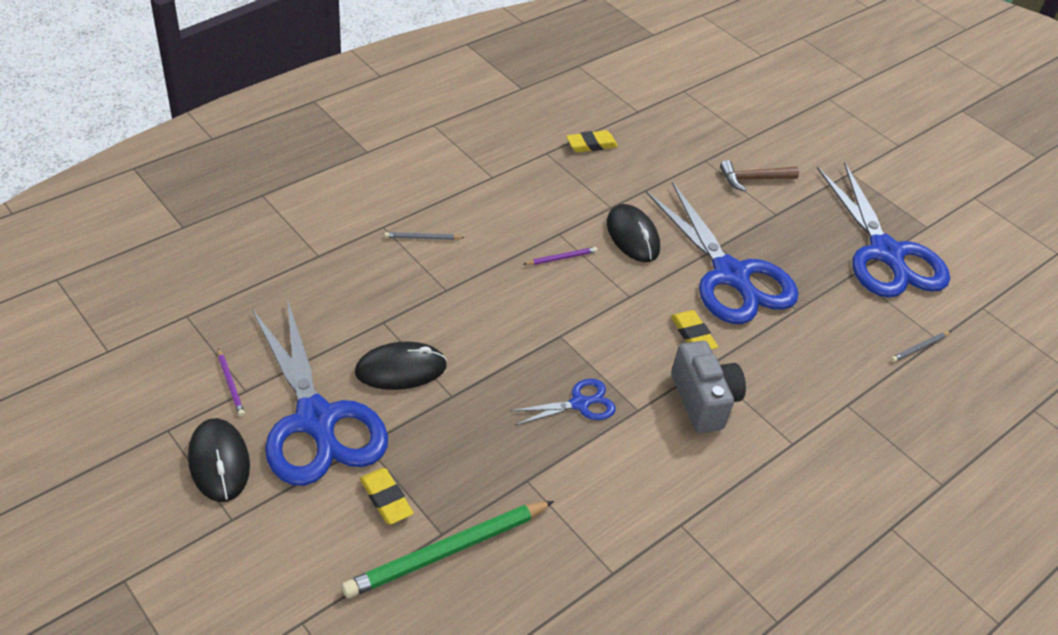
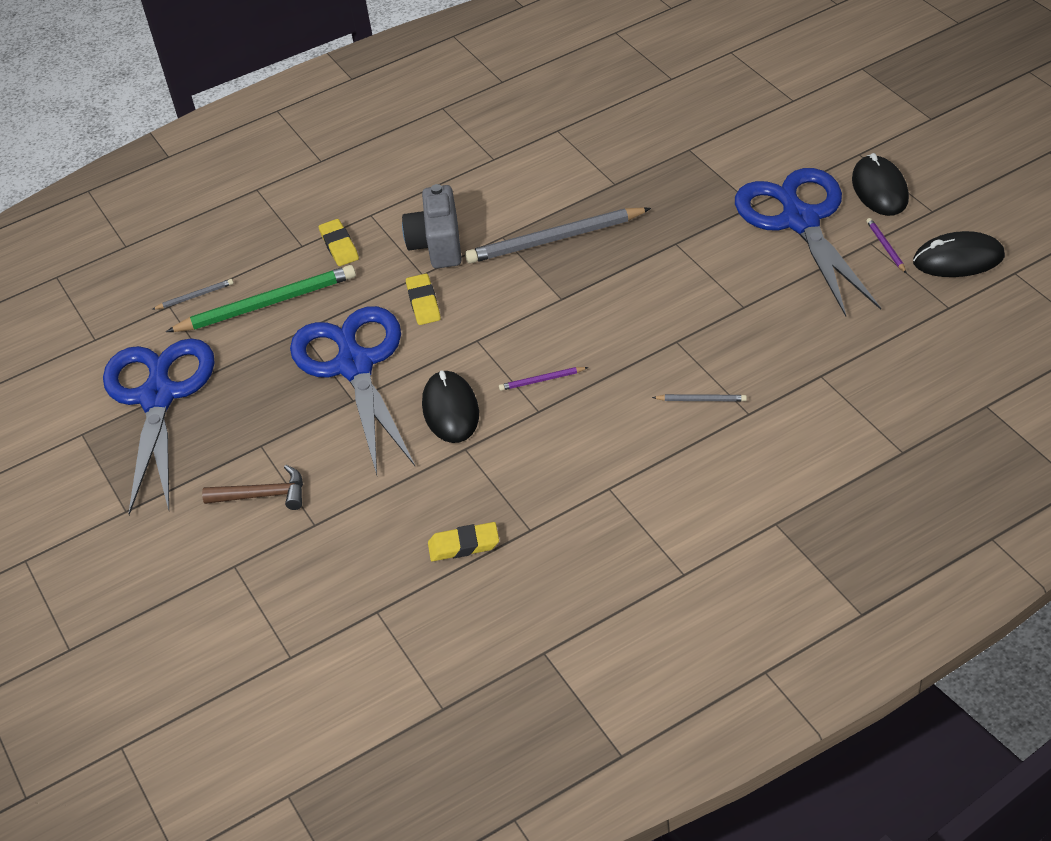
camera: 160 degrees left, 0 degrees up
(386, 499) = (734, 169): yellow eraser -> yellow eraser (339, 246)
(401, 369) = (724, 263): black mouse -> black mouse (958, 259)
(448, 551) = (684, 139): green pencil -> green pencil (266, 304)
(580, 404) = (555, 239): blue scissors -> grey pencil

